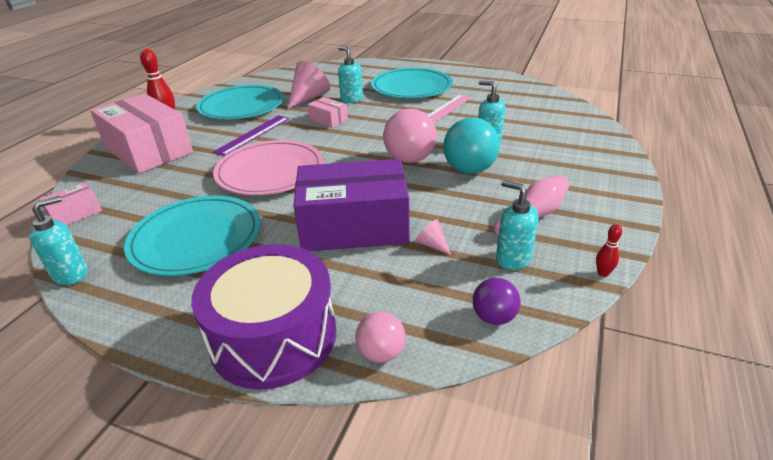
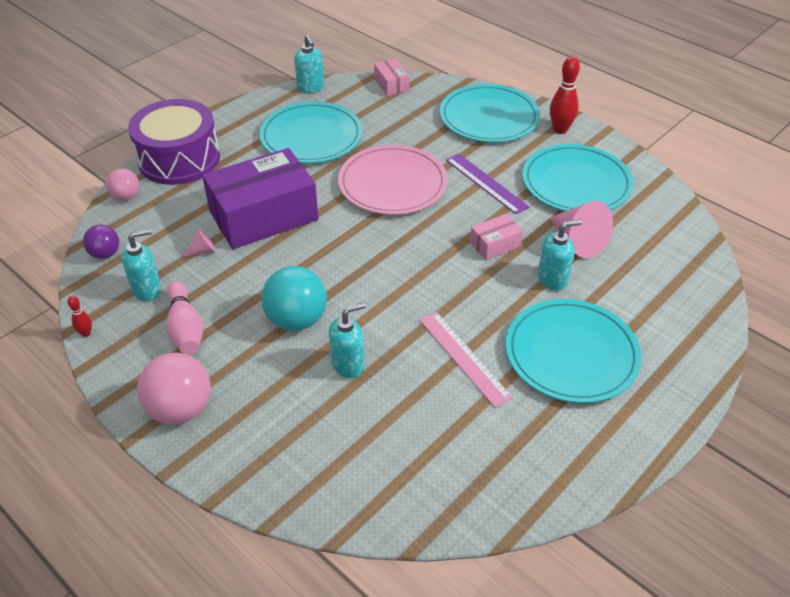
camera: 110 degrees right, 10 degrees up
(148, 150) = (489, 117): pink box -> turquoise plate
(354, 226) = (264, 216): purple box -> purple box turned 45 degrees clockwise
(410, 159) = (351, 282): pink ball -> pink ball (180, 409)

